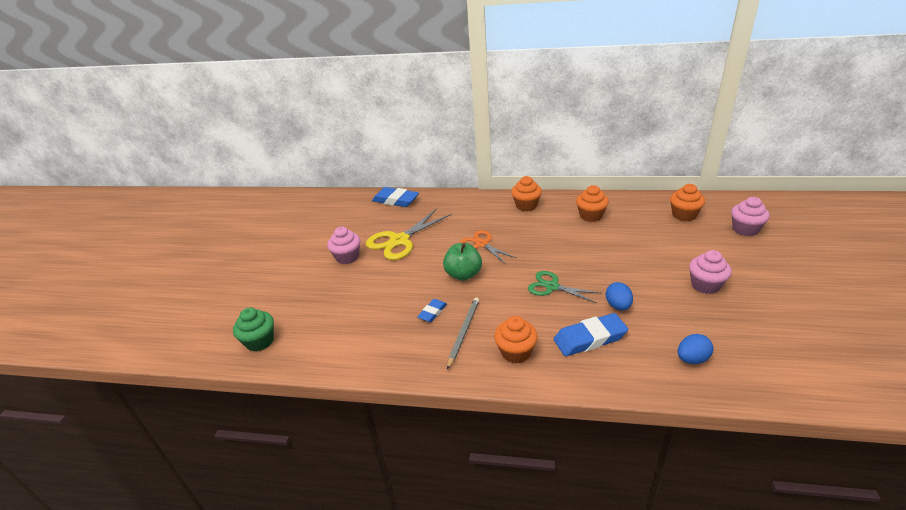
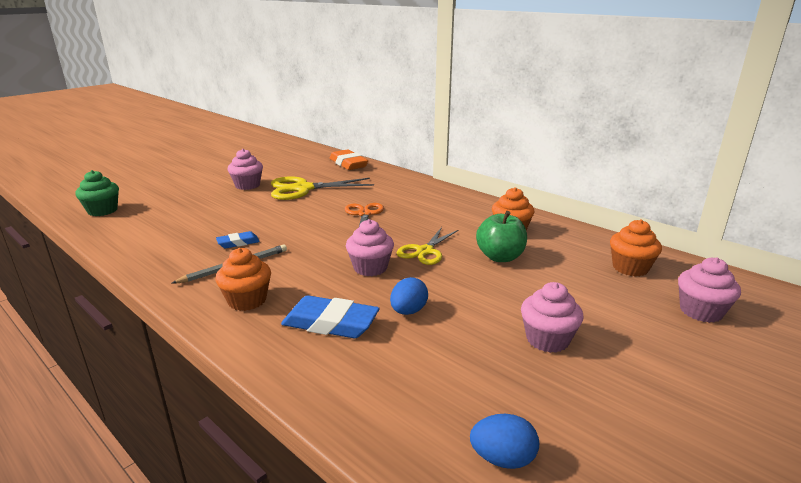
camera: 30 degrees right, 10 degrees down
(395, 200) = (348, 164): blue eraser -> orange eraser
(463, 274) = (310, 228): green apple -> green apple (500, 257)
(526, 205) = (456, 202): orange cupcake -> none
(552, 286) = (370, 268): green scissors -> pink cupcake
(565, 257) = (425, 251): none -> yellow scissors
(692, 359) = (406, 398): blue egg -> blue egg (502, 458)

